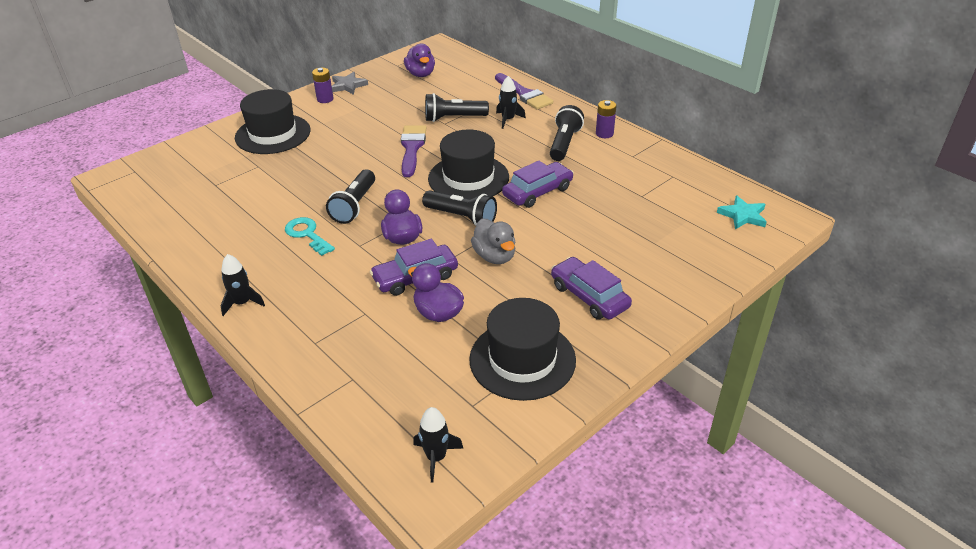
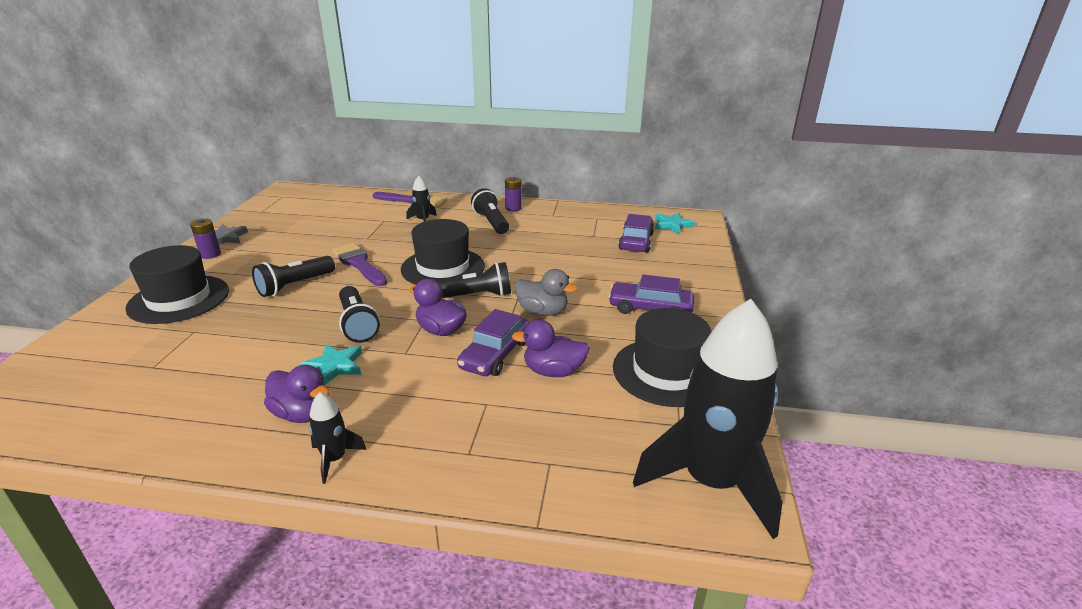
camera: 40 degrees left, 10 degrees down
(307, 234) = (335, 366): turquoise key -> turquoise star
(421, 74) = (296, 211): purple duck -> purple duck (303, 414)
(436, 457) = (711, 482): black rocket -> black rocket, size x2.39
(453, 118) = (371, 232): black flashlight -> black flashlight (295, 285)
(537, 192) = (515, 258): purple car -> purple car (636, 241)

